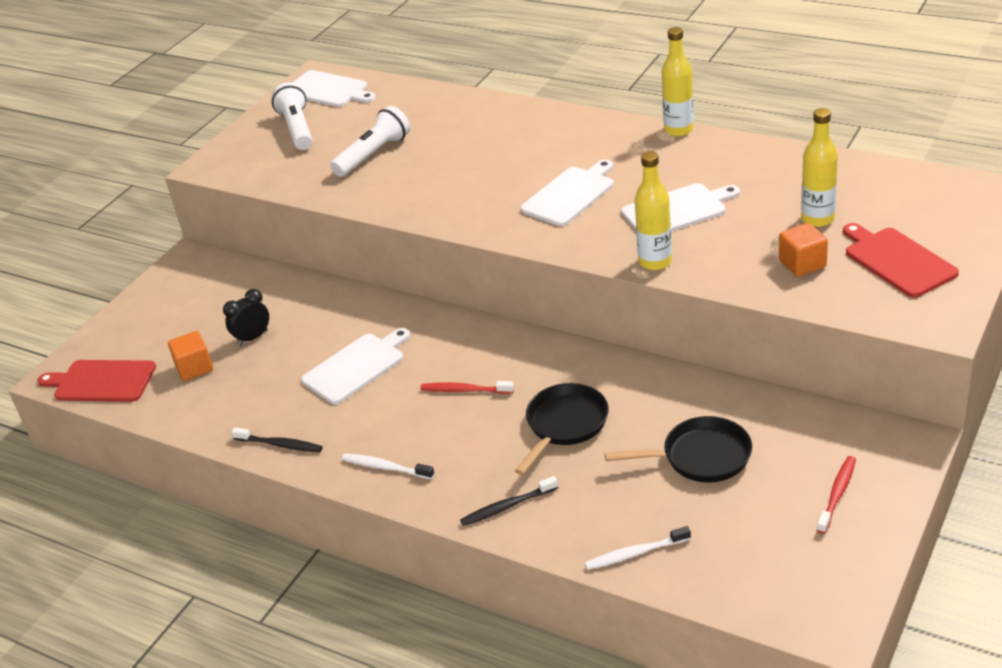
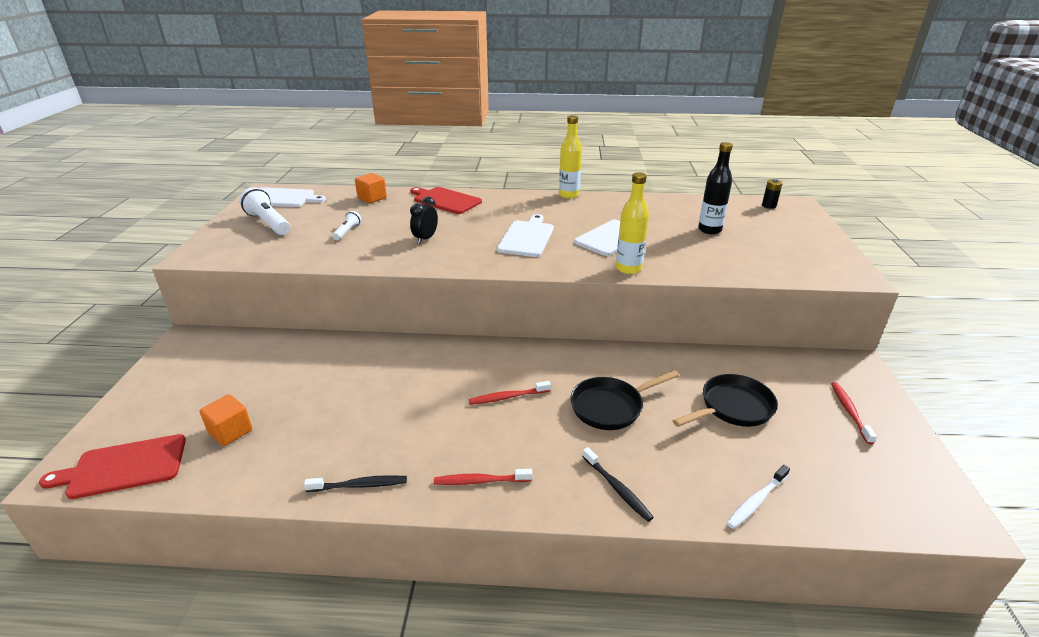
camera: 30 degrees left, 5 degrees down
(253, 338) = (282, 393): black clock -> black clock (425, 239)
(356, 367) = (397, 398): white cutting board -> none
(373, 155) = (347, 231): white flashlight -> white flashlight, size x0.53
(385, 467) = (480, 481): white toothbrush -> red toothbrush
(507, 506) = (617, 488): black toothbrush -> black toothbrush turned 75 degrees counterclockwise
(564, 425) = (610, 407): black pan -> black pan turned 120 degrees counterclockwise
(802, 264) = (729, 255): orange cube -> orange cube (372, 198)
(817, 219) = (709, 230): yellow bottle -> black bottle
(897, 260) = (784, 245): red cutting board -> red cutting board (445, 200)
(951, 189) = (769, 206): none -> black battery

